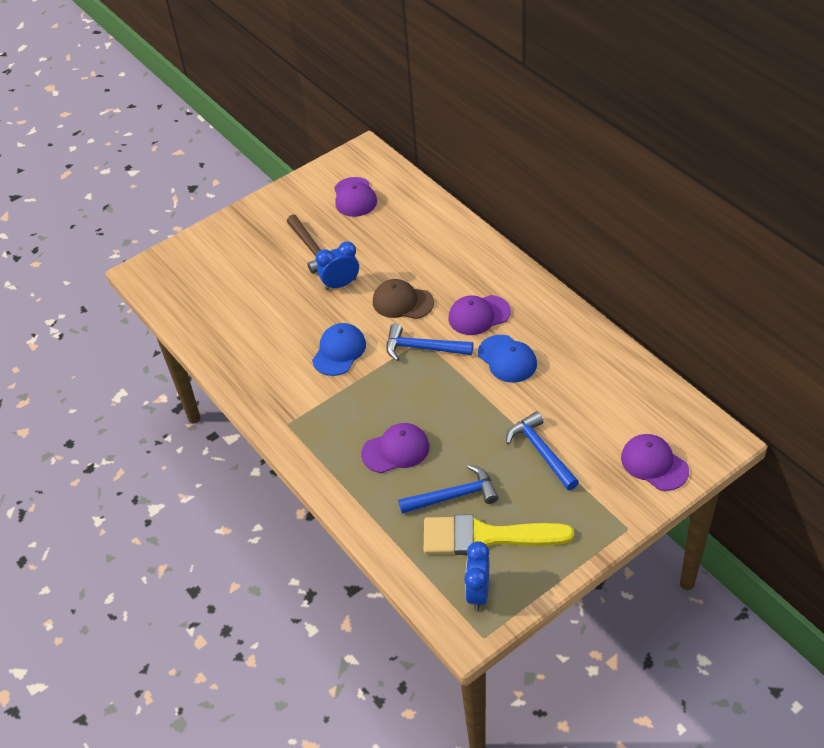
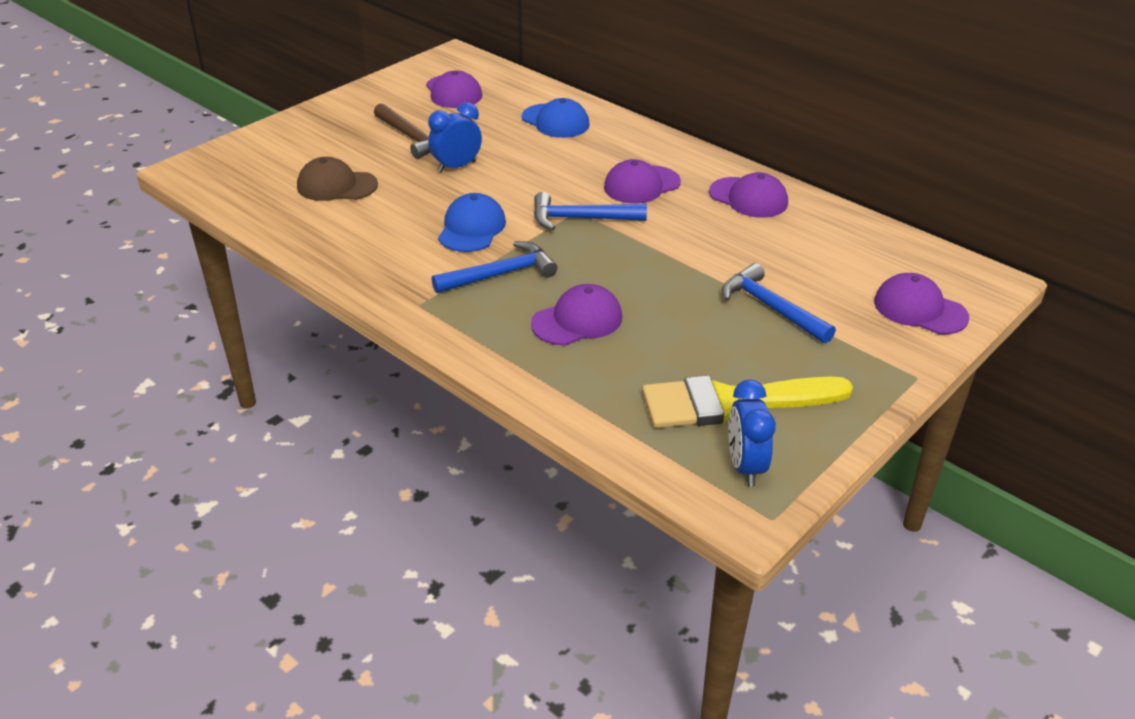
camera: 15 degrees left, 10 degrees down
(402, 302) = (541, 178): brown cap -> brown cap (336, 186)
(453, 496) = (672, 362): blue hammer -> blue hammer (500, 274)
(507, 359) = (692, 222): blue cap -> blue cap (555, 121)
(559, 336) = (748, 198): none -> purple cap

